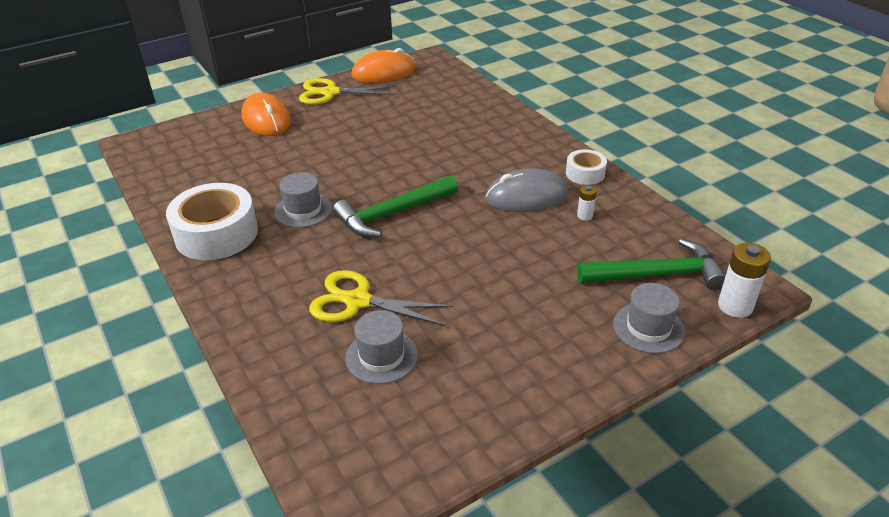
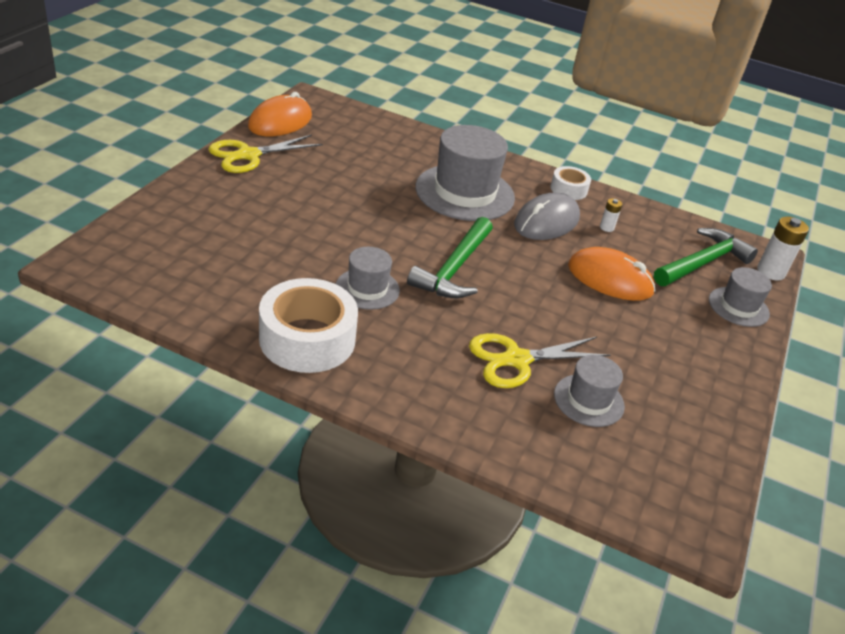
camera: 40 degrees left, 0 degrees up
(266, 119) = (210, 200): orange mouse -> orange mouse (610, 279)
(476, 155) = (464, 192): none -> grey hat

